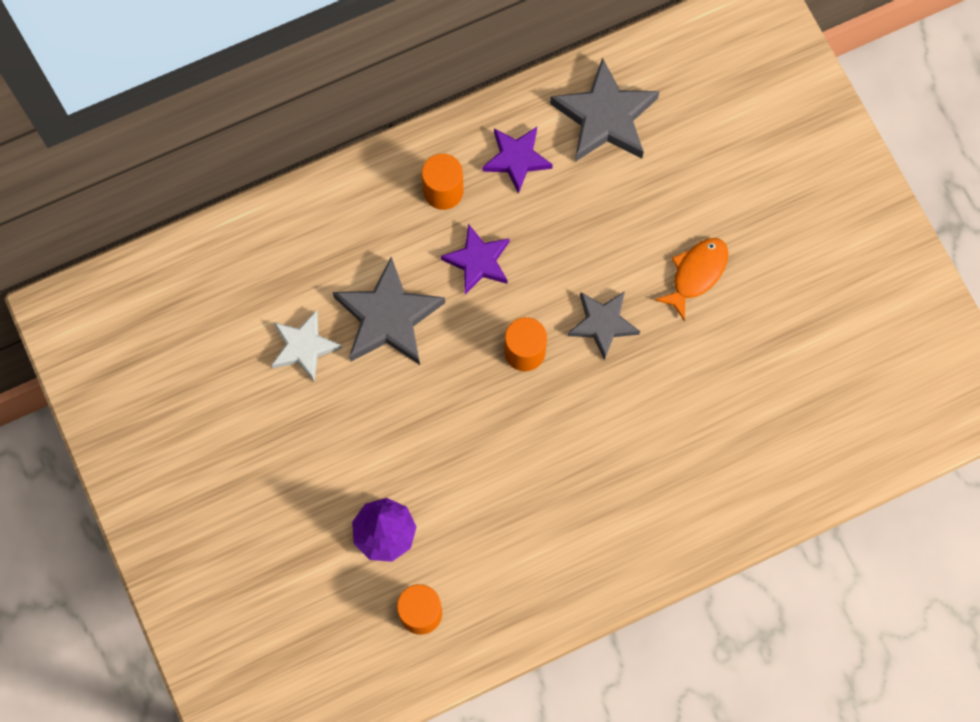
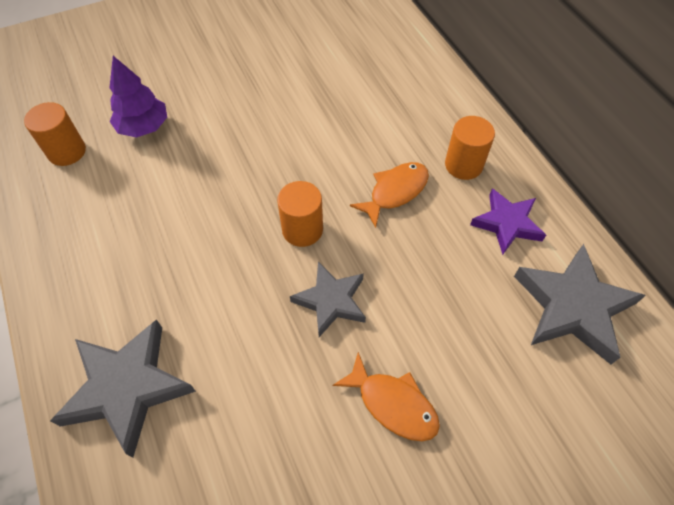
camera: 90 degrees right, 15 degrees down
(304, 347) = (312, 75): white star -> none
(388, 317) = (338, 127): grey star -> grey star (127, 387)
(478, 261) = (395, 192): purple star -> orange fish

